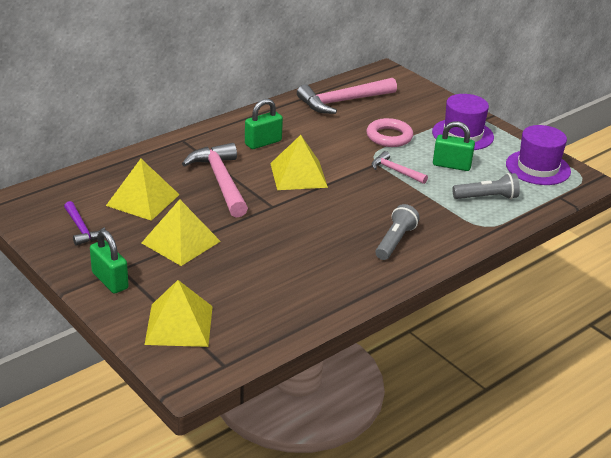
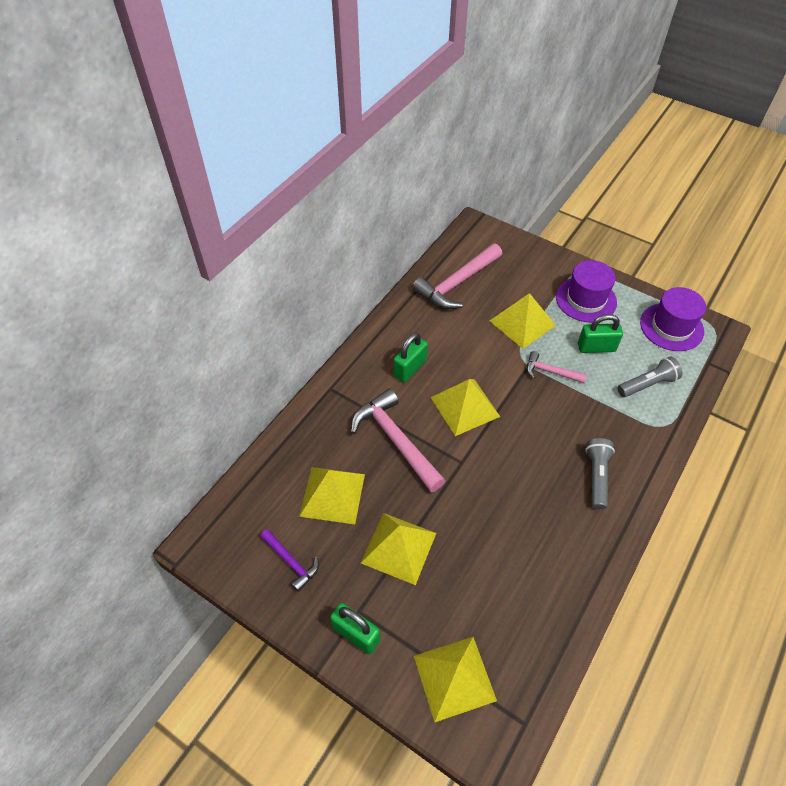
camera: 15 degrees left, 20 degrees up
(389, 137) = (522, 323): pink ring -> yellow pyramid

